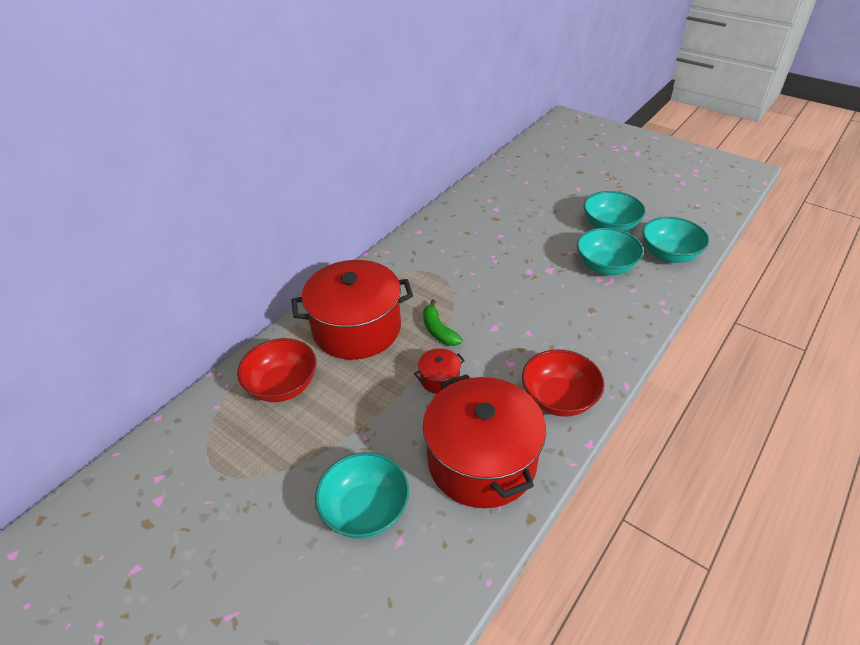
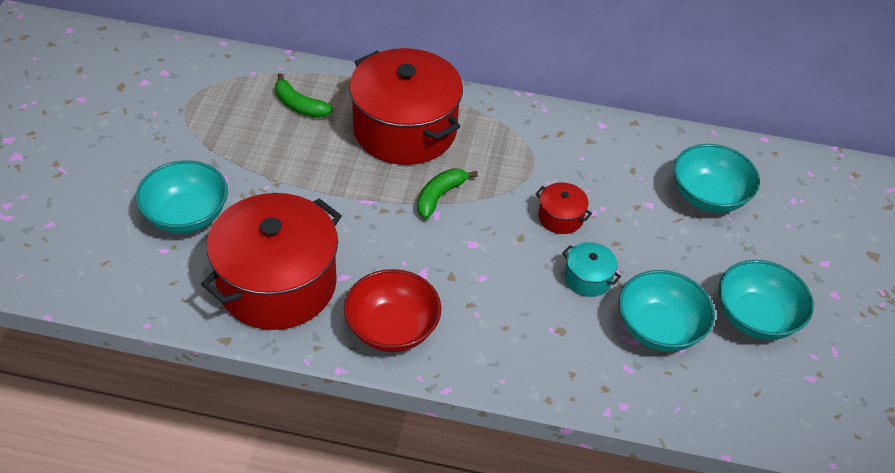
camera: 60 degrees right, 5 degrees up
(282, 385) = (299, 105): red bowl -> green banana
(439, 379) = (368, 219): red pot -> red pot (560, 217)
(551, 282) = (588, 278): none -> turquoise pot
(669, 254) = (737, 400): turquoise bowl -> turquoise bowl (709, 196)

